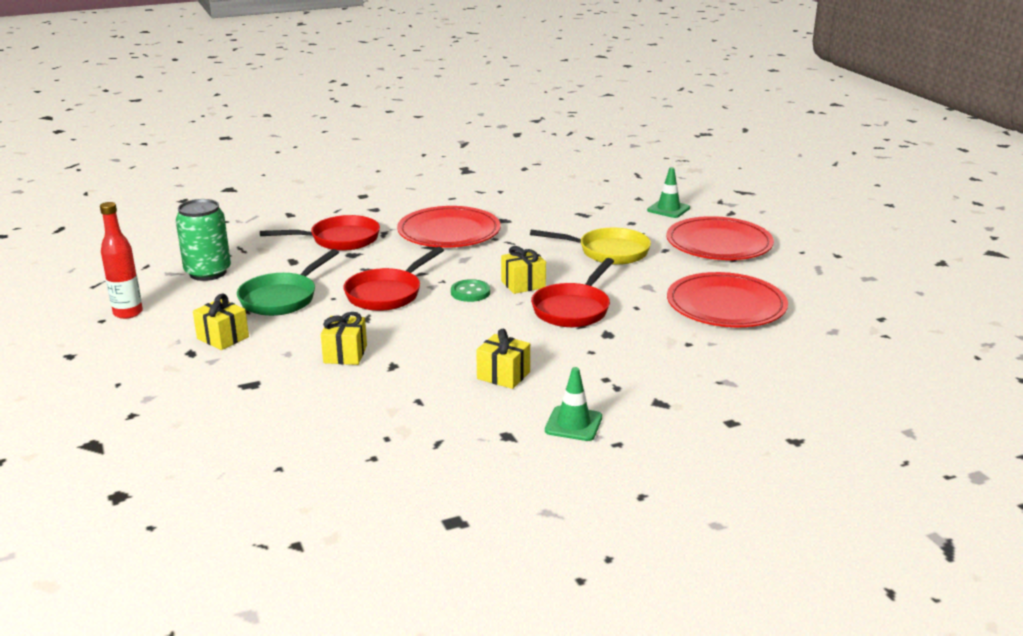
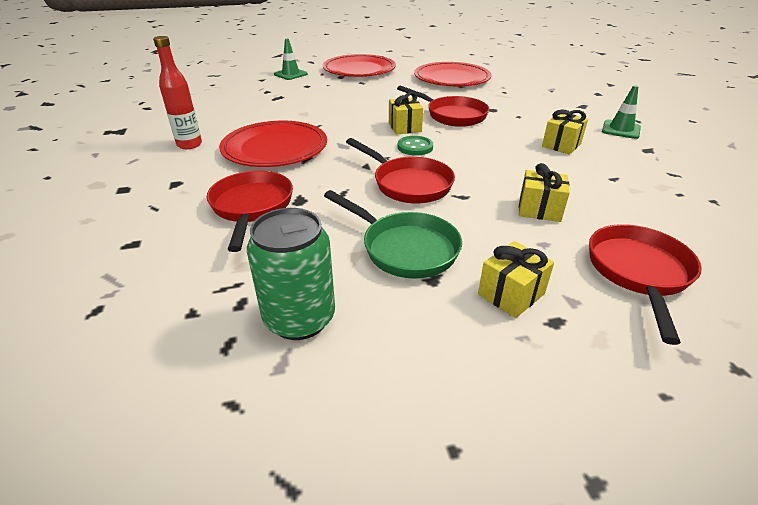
camera: 80 degrees left, 10 degrees up
(128, 313) = (428, 411): red bottle -> red bottle (189, 145)
(243, 392) = (638, 273): none -> red pan
(608, 252) = (356, 97): yellow pan -> none

